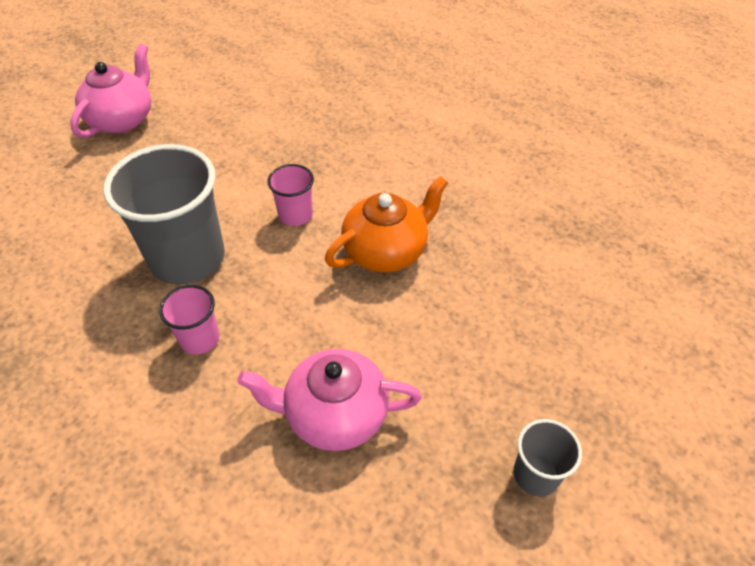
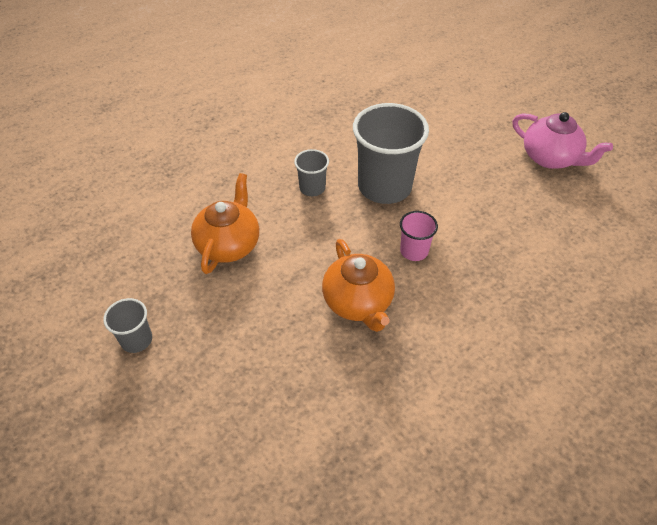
camera: 105 degrees right, 0 degrees up
(199, 338) = (312, 188): pink cup -> grey cup
(334, 414) = (229, 244): pink teapot -> orange teapot

